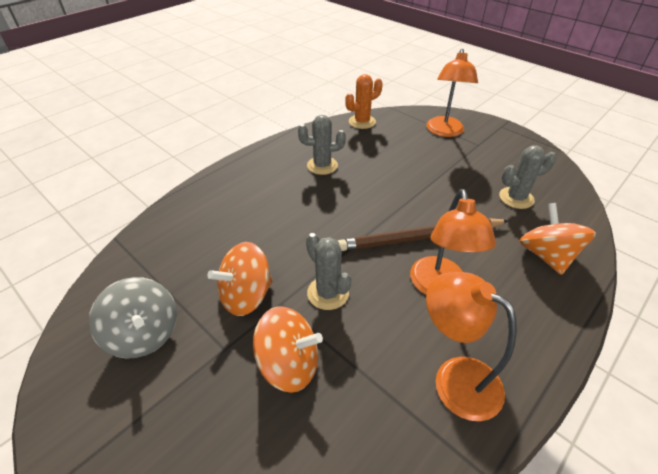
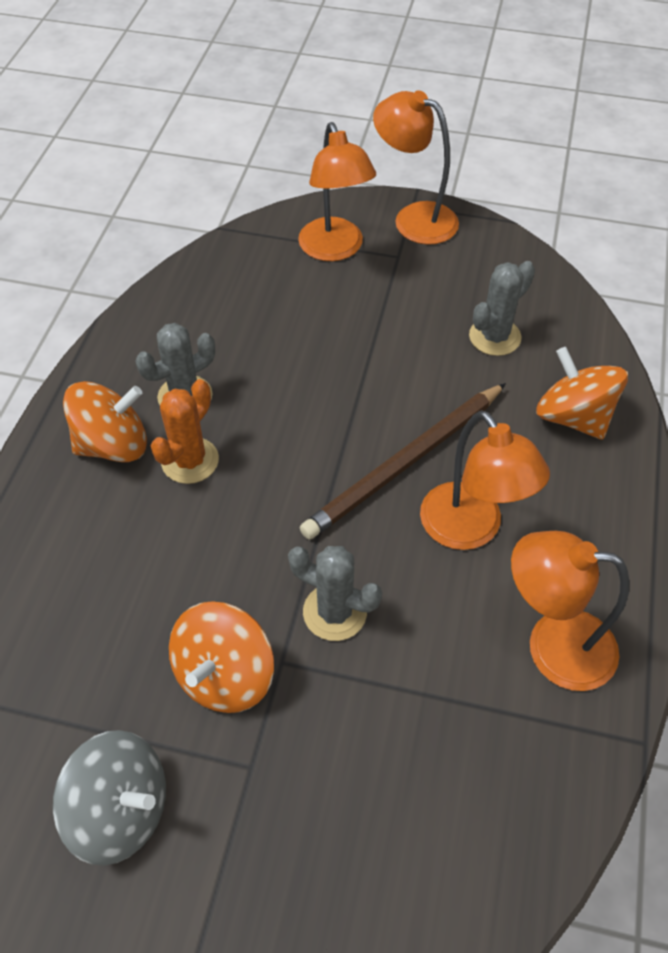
camera: 30 degrees left, 10 degrees up
(289, 364) = (350, 738): orange spinning top -> orange spinning top (113, 444)
(362, 122) = (193, 279): orange cactus -> orange cactus (190, 460)
(499, 132) = (414, 218): none -> orange lamp

